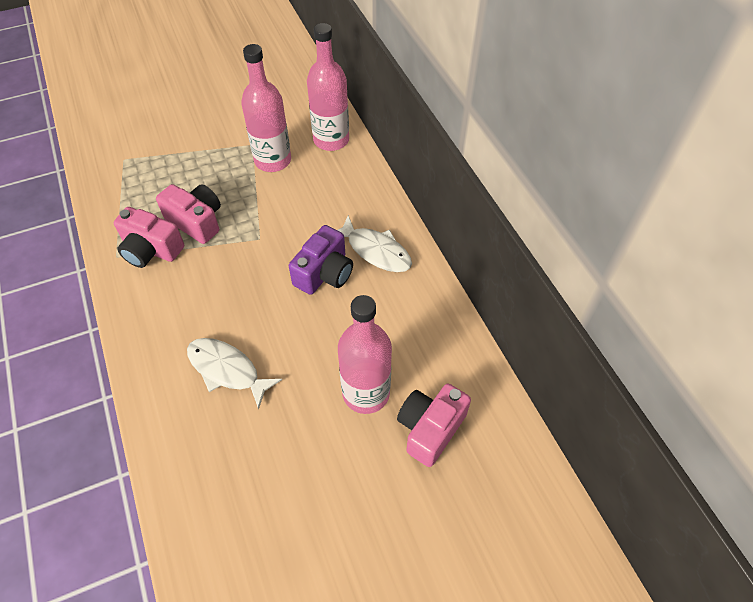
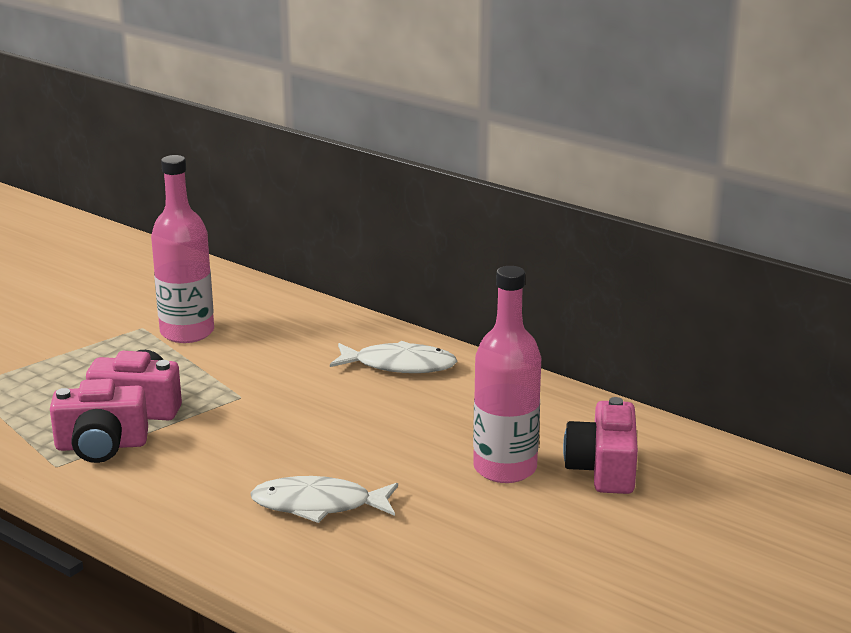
camera: 30 degrees left, 30 degrees down
(324, 273) = (356, 399): purple camera -> none
(331, 140) = (246, 297): pink bottle -> none

